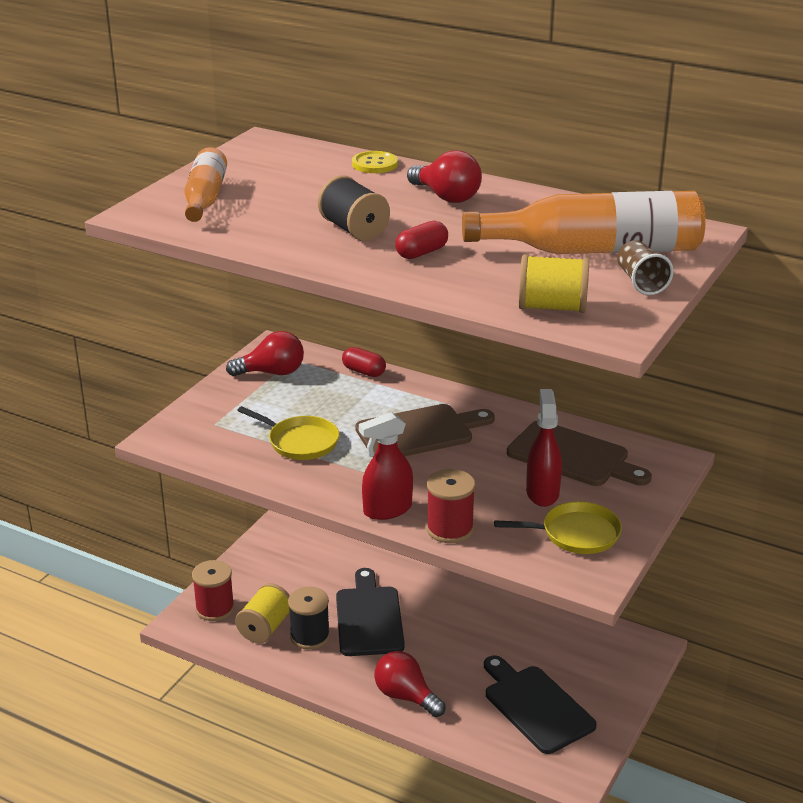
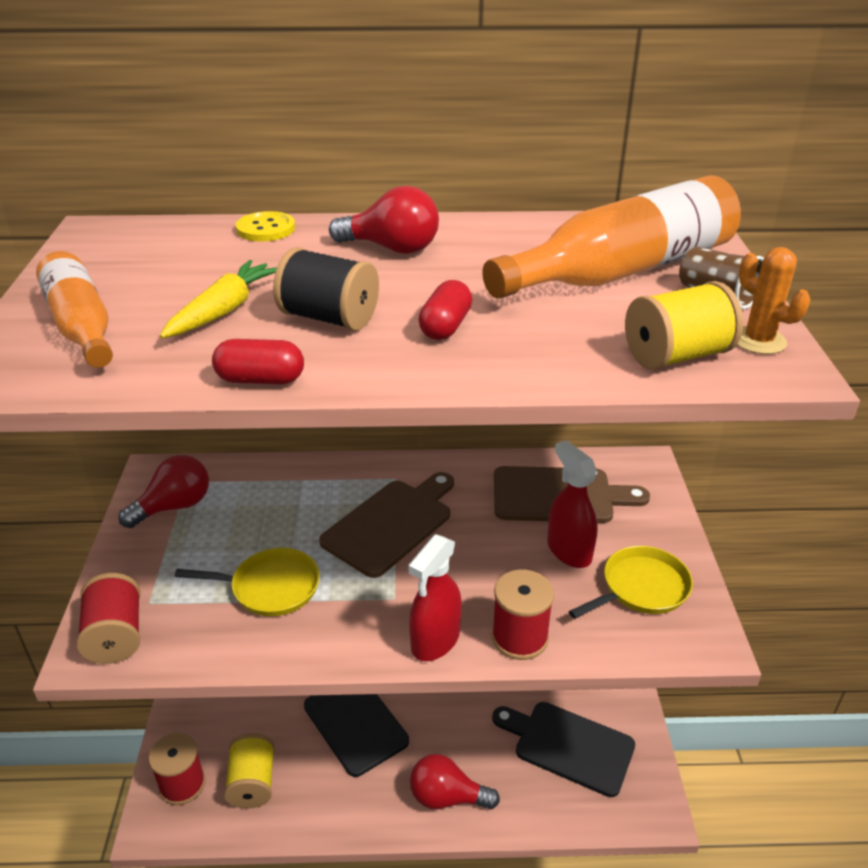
camera: 30 degrees left, 5 degrees up
(181, 435) = (115, 636): none -> red spool
(295, 209) = (224, 310): none -> yellow carrot
(310, 636) = (306, 770): black spool -> none
(364, 371) = (277, 470): red capsule -> red capsule (260, 380)
(625, 315) = (758, 341): none -> orange cactus

